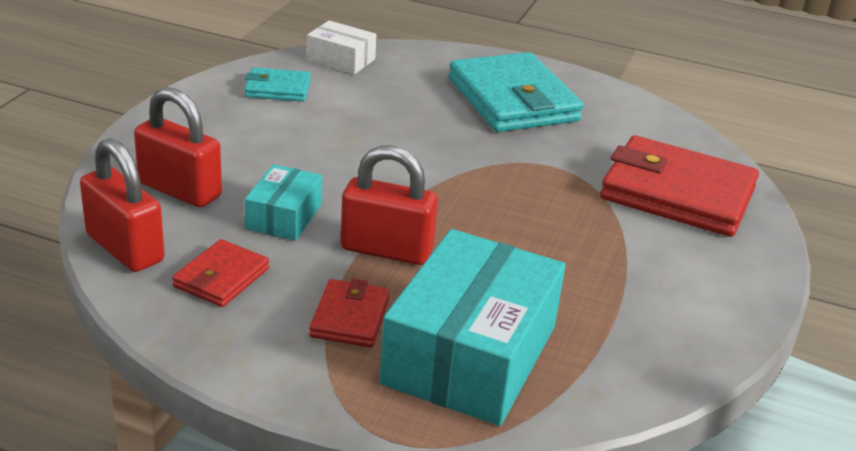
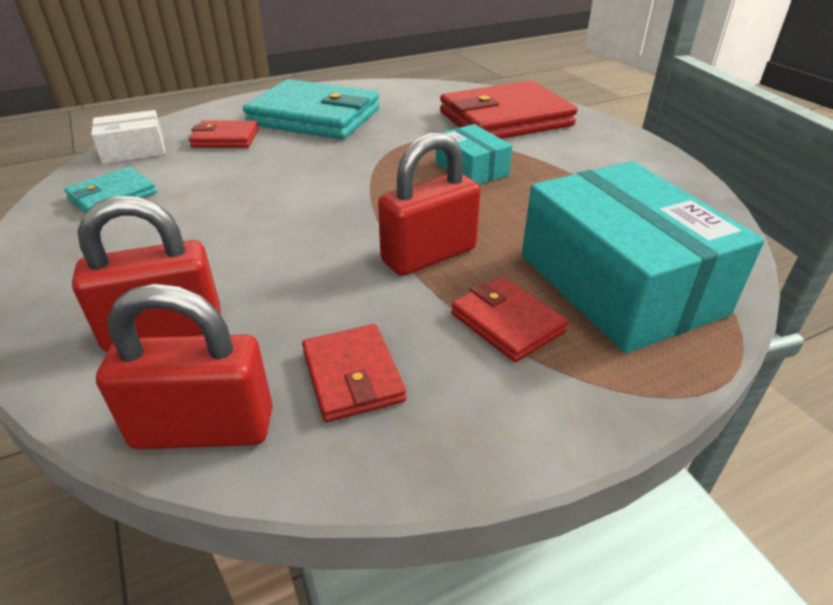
camera: 45 degrees left, 5 degrees up
(284, 216) = (306, 286): turquoise box -> turquoise box (471, 169)
(414, 83) = (225, 138): none -> red wallet

